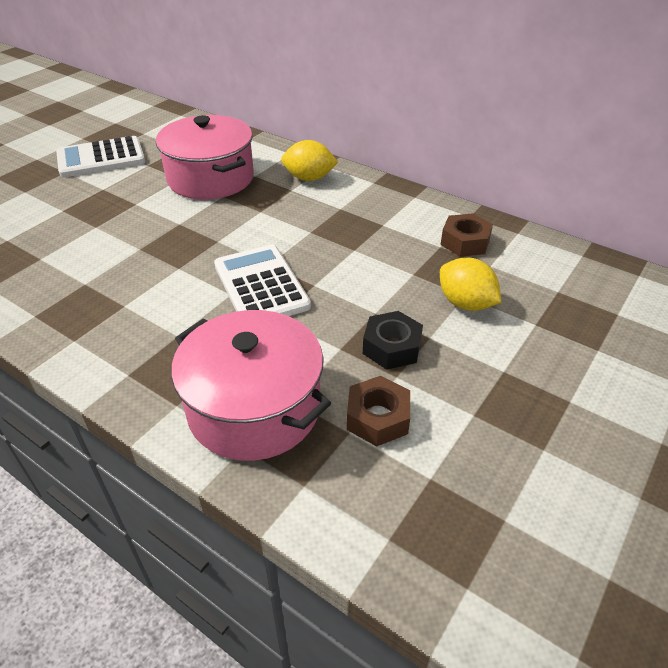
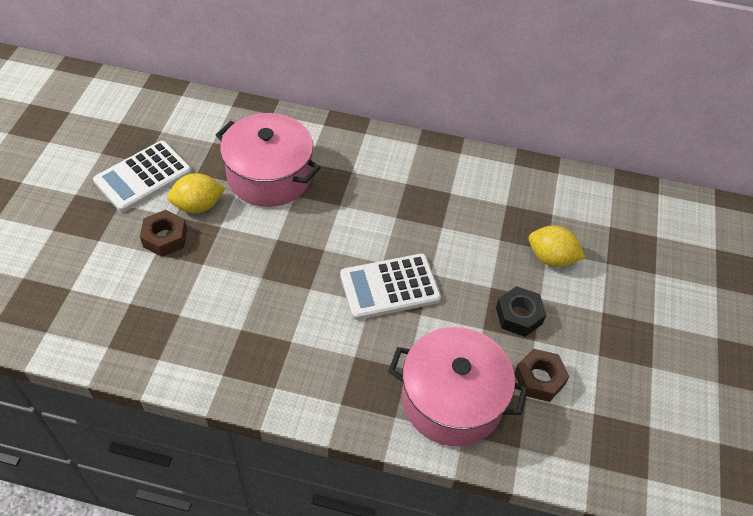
camera: 25 degrees left, 10 degrees up
(261, 286) = (390, 287): white calculator -> white calculator turned 60 degrees counterclockwise
(309, 178) = (359, 153): yellow lemon -> yellow lemon (198, 206)
(465, 242) = (523, 194): brown nut -> brown nut (165, 238)

